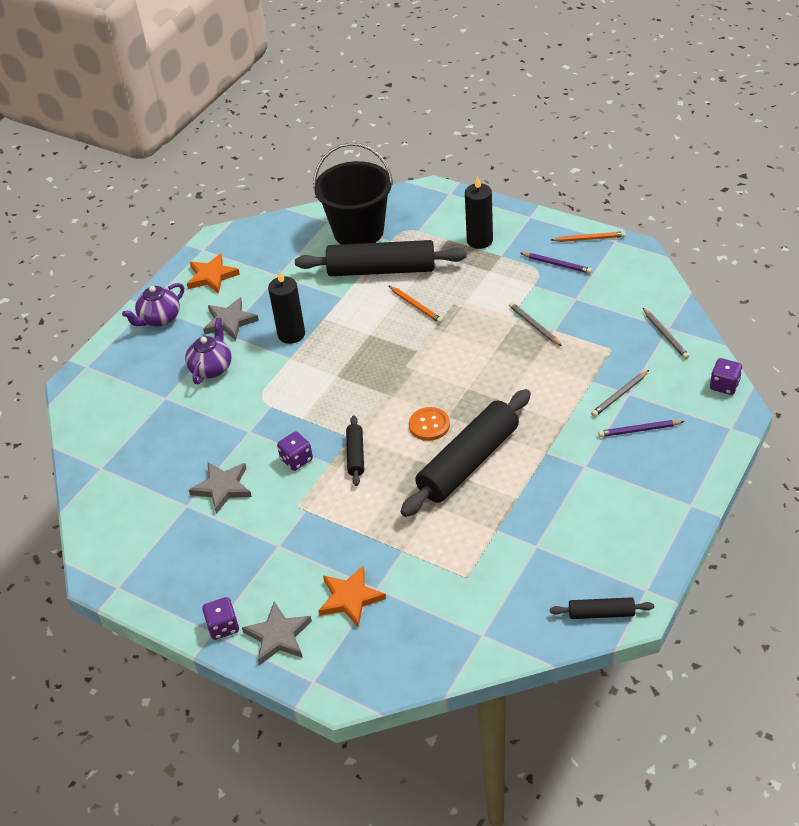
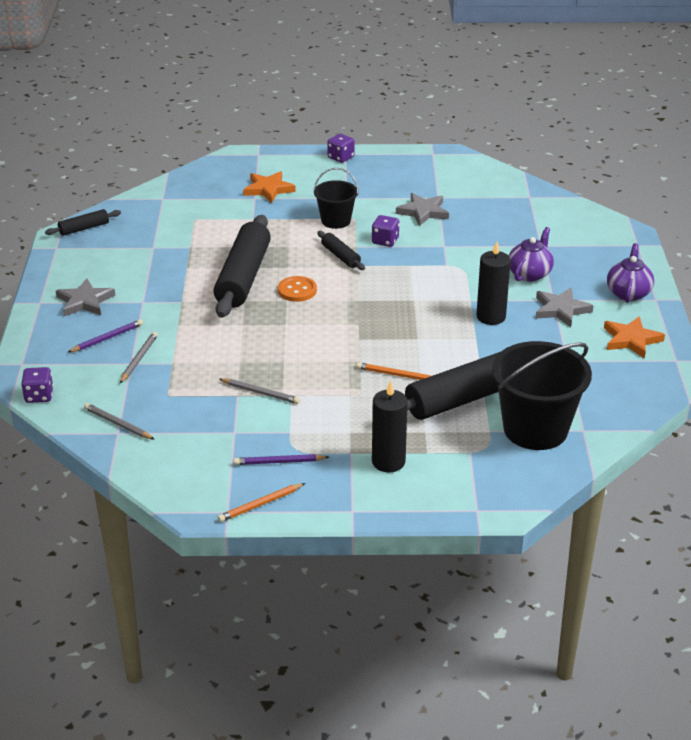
camera: 145 degrees right, 10 degrees down
(211, 368) = (530, 274): purple teapot -> purple teapot turned 135 degrees counterclockwise
(278, 636) = (300, 163): grey star -> grey star (85, 301)
(319, 510) = (336, 221): none -> black bucket

